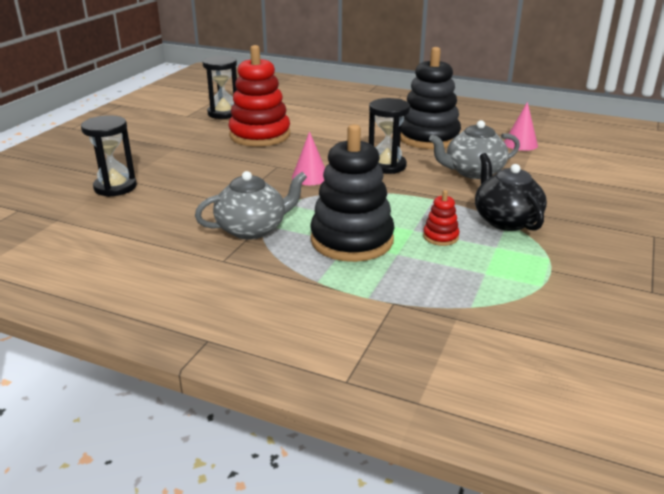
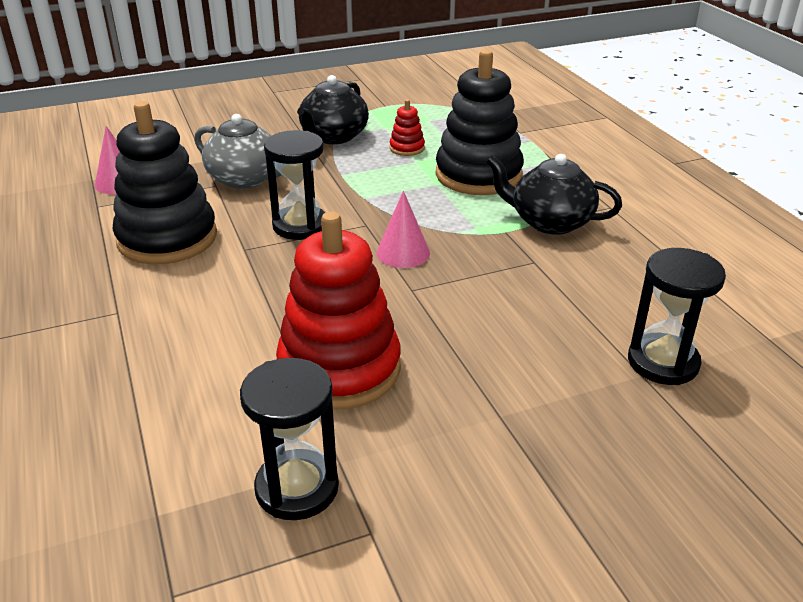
camera: 135 degrees left, 5 degrees up
(252, 229) = (550, 222): grey teapot -> black teapot

